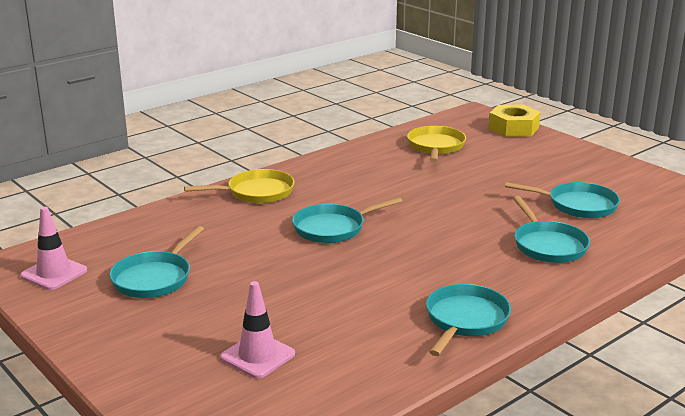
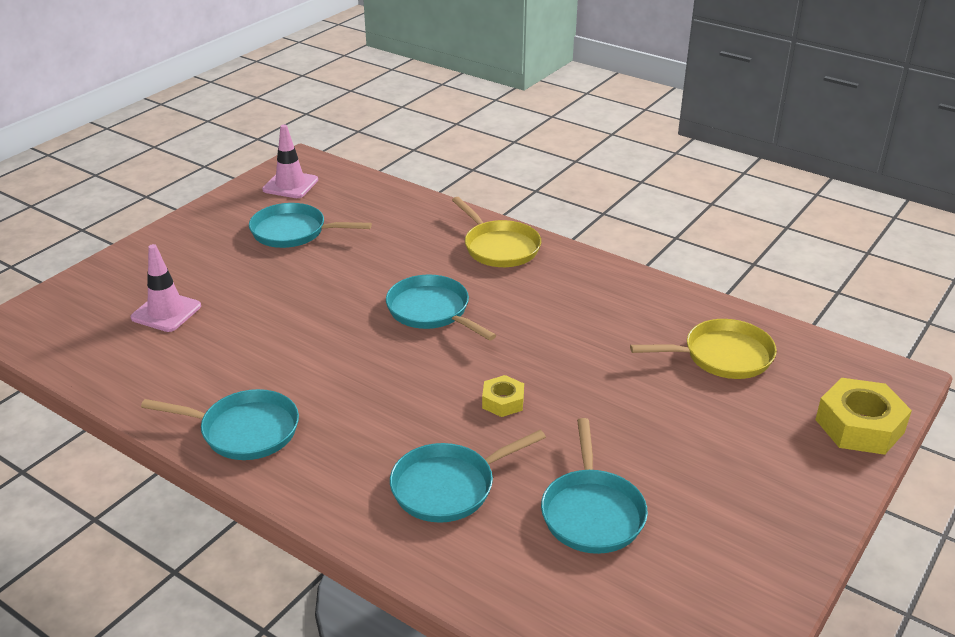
camera: 75 degrees right, 10 degrees up
(460, 216) = (503, 401): none -> yellow nut

